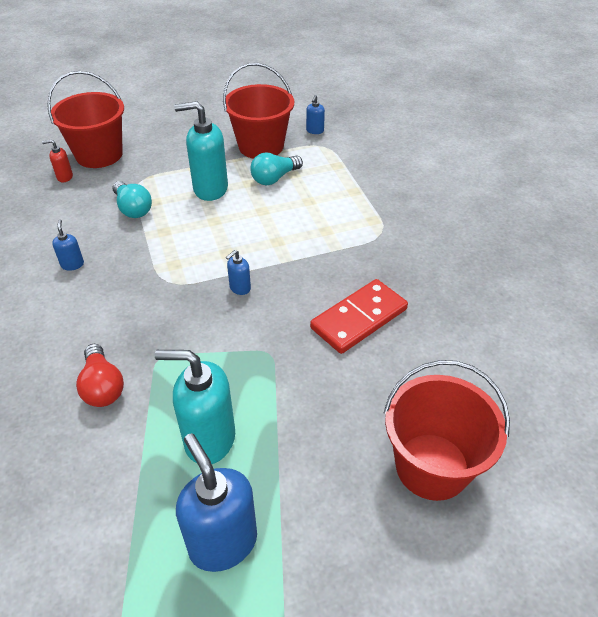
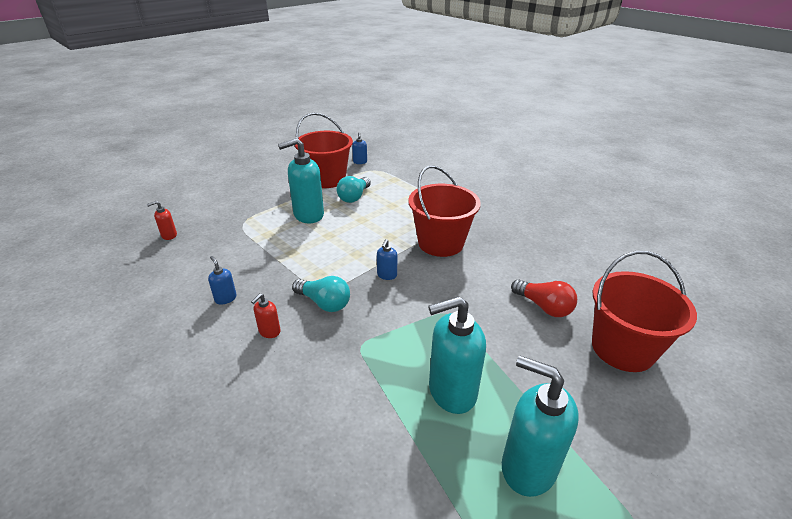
camera: 25 degrees left, 10 degrees down
(88, 313) = (269, 331): none -> red soap dispenser
(99, 155) = (190, 212): red bucket -> red bucket (441, 243)
(102, 386) = (327, 384): red light bulb -> red light bulb (544, 307)
(133, 209) = (251, 243): turquoise light bulb -> turquoise light bulb (324, 303)
(223, 542) = (528, 467): blue soap dispenser -> turquoise soap dispenser
(359, 319) = (491, 270): red domino -> none

